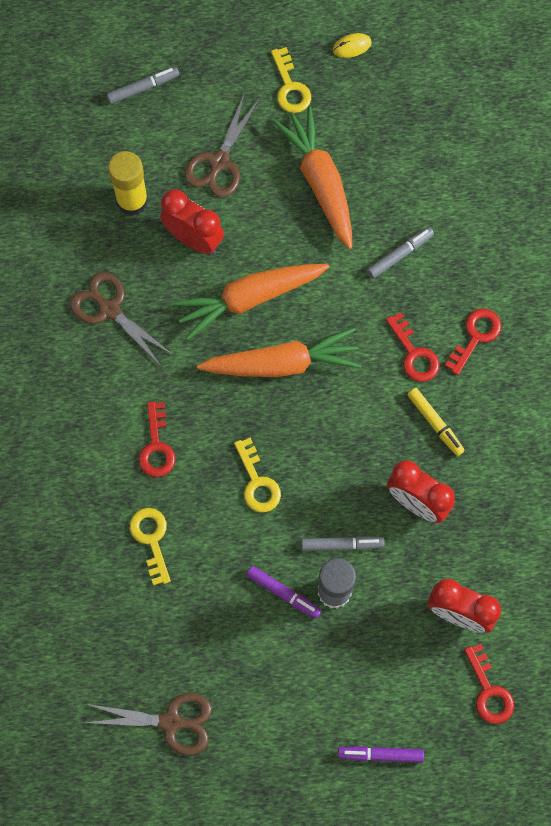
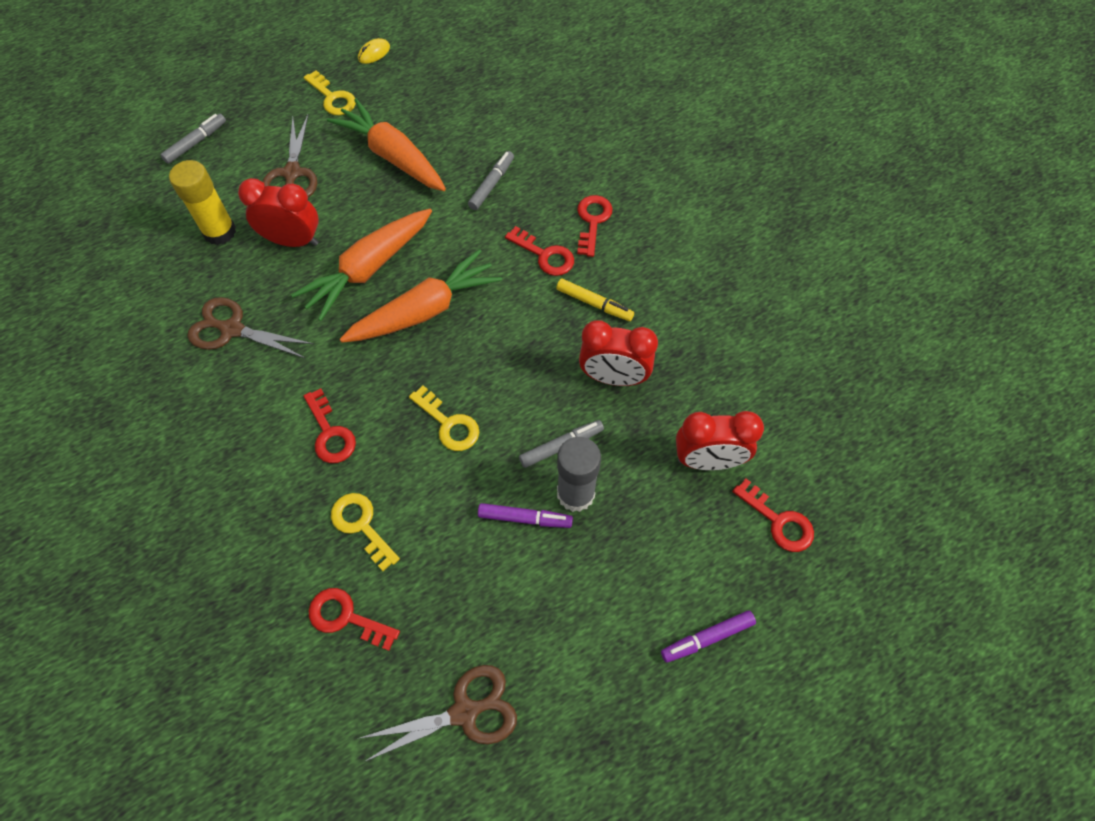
camera: 25 degrees left, 10 degrees down
(112, 609) = (346, 617): none -> red key

